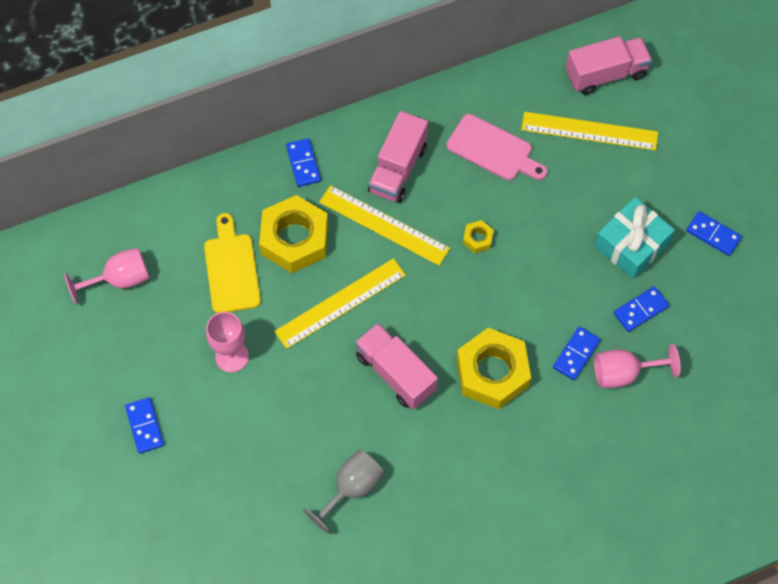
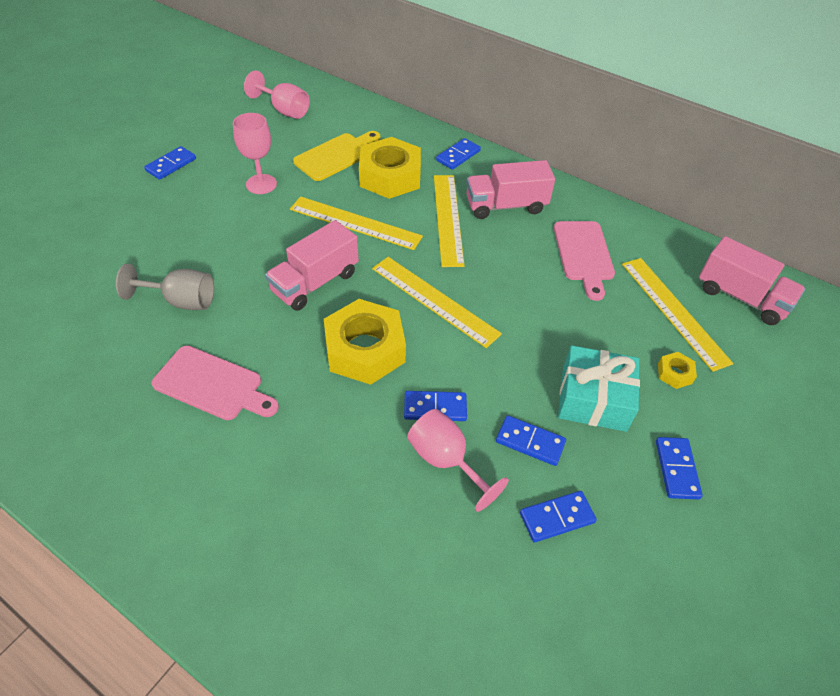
camera: 55 degrees right, 15 degrees down
(395, 373) = (315, 282): pink truck -> pink truck turned 150 degrees counterclockwise
(461, 499) = (212, 385): none -> pink cutting board
(472, 293) = (434, 300): none -> yellow ruler
(477, 239) = (490, 281): yellow nut -> yellow nut (674, 373)
(703, 331) = (557, 517): none -> blue domino

